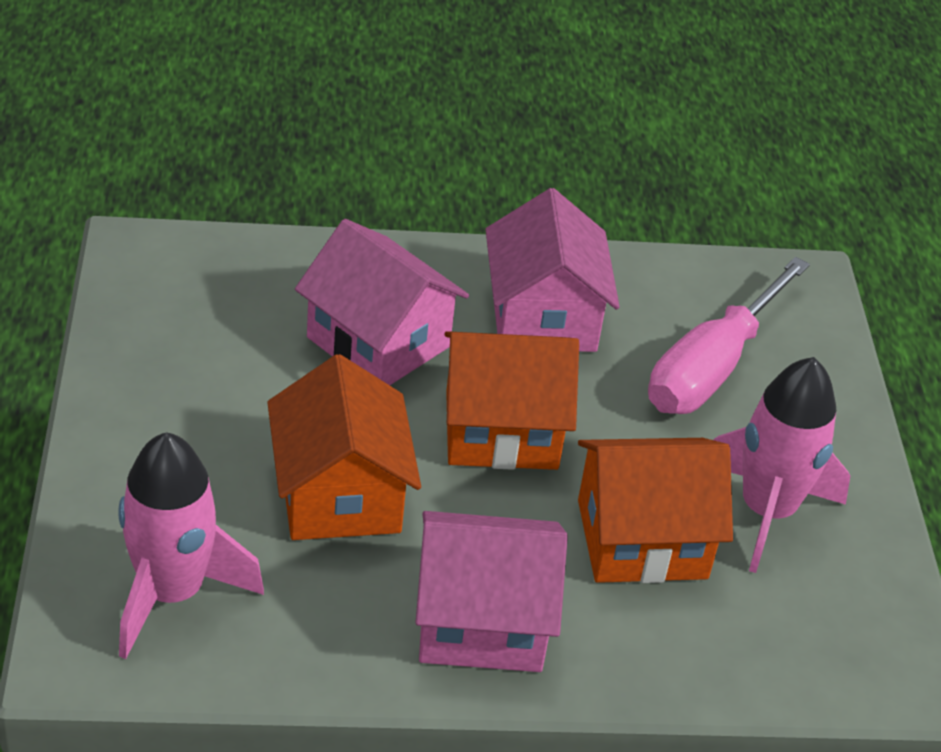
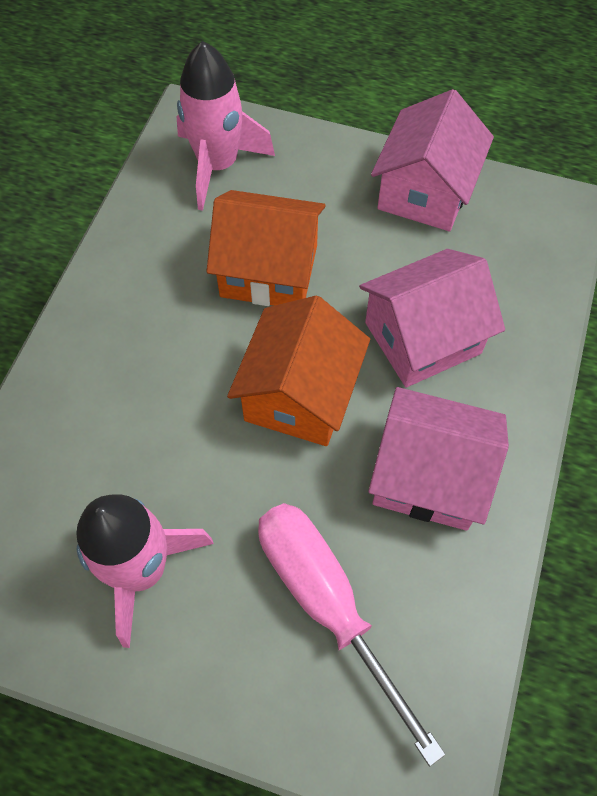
camera: 115 degrees right, 20 degrees up
(481, 621) = (124, 321): pink house -> pink house (425, 191)
(642, 539) = (152, 455): orange house -> none

